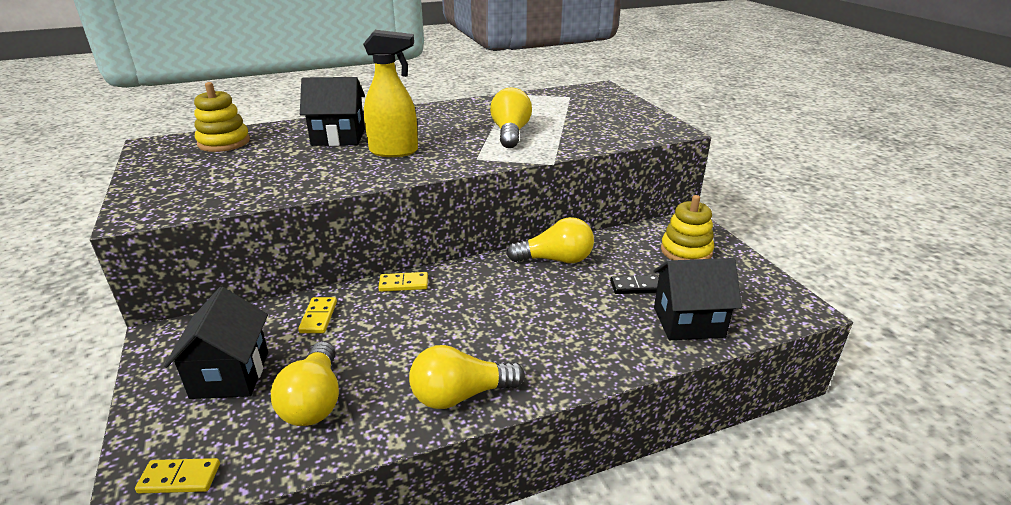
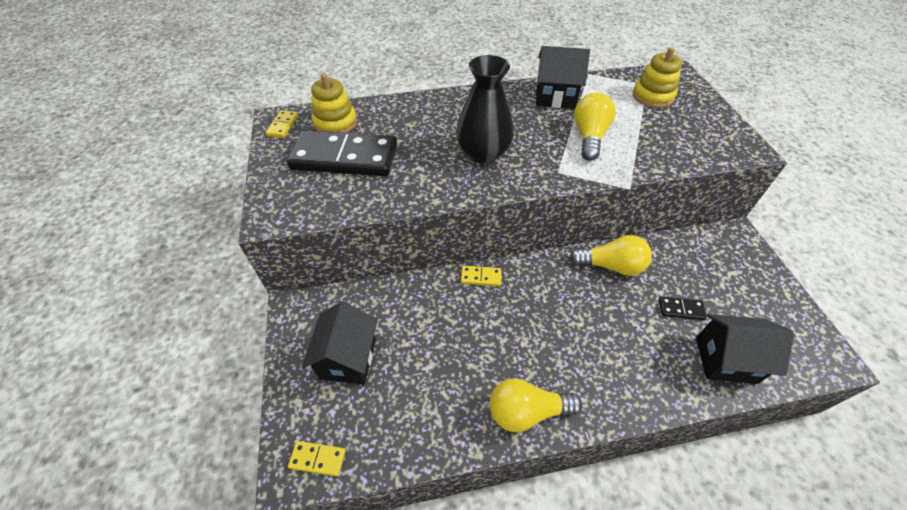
camera: 10 degrees right, 20 degrees up
(232, 165) = (345, 157): none -> black domino
(314, 400) = (412, 397): yellow light bulb -> none
(318, 317) = (413, 305): yellow domino -> yellow domino (283, 125)
(338, 137) = (433, 126): black house -> black house (555, 97)
(394, 151) = (483, 153): yellow spray bottle -> black vase
(686, 251) = (730, 271): yellow stacking toy -> yellow stacking toy (652, 96)

